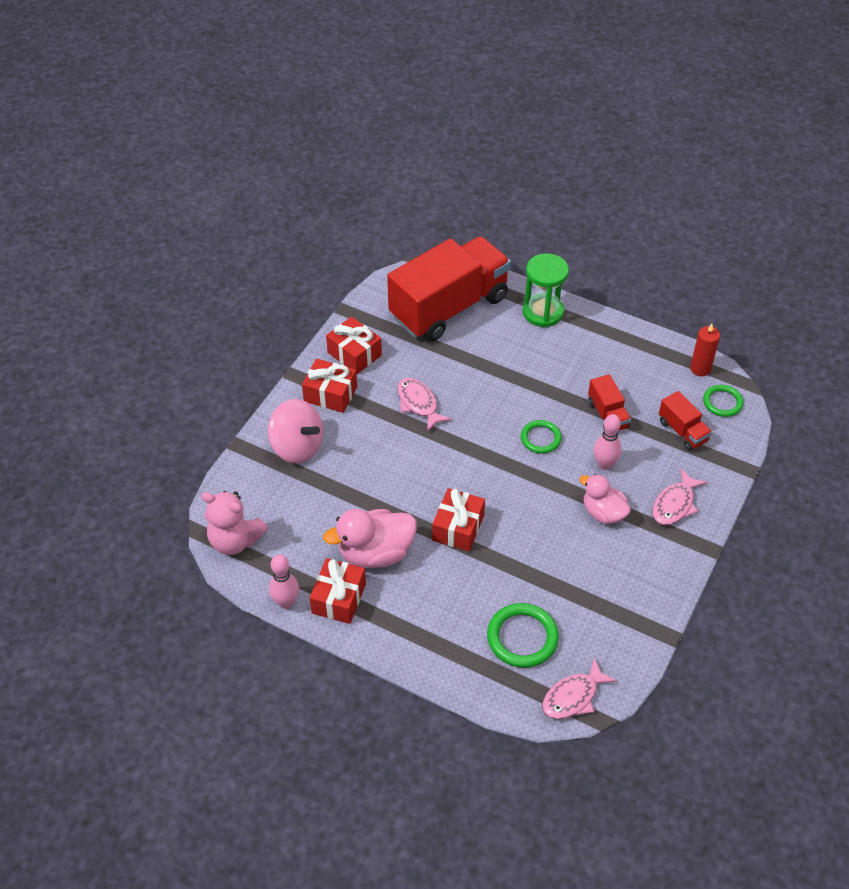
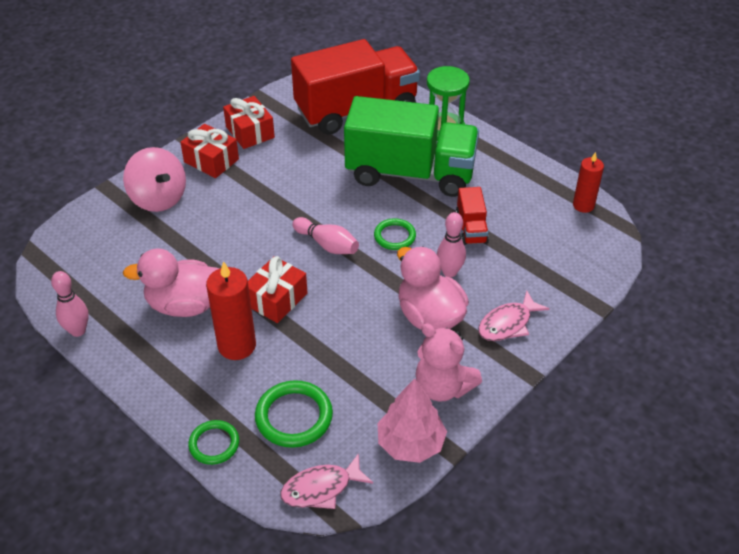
camera: 15 degrees right, 5 degrees down
(235, 540) = (60, 266): pink teddy bear -> pink teddy bear (443, 387)
(338, 598) = (129, 338): red gift -> none
(418, 404) = (289, 184): pink fish -> none
(441, 582) = (237, 345): none -> red candle
(481, 461) = (327, 244): none -> pink bowling pin
(529, 367) = (410, 173): none -> green truck
(603, 513) = (429, 316): pink duck -> pink duck, size x1.53
(633, 637) = (410, 443): none -> pink tree
(683, 431) = (543, 258): red truck -> none
(722, 402) = (595, 240): green ring -> green ring (214, 444)

